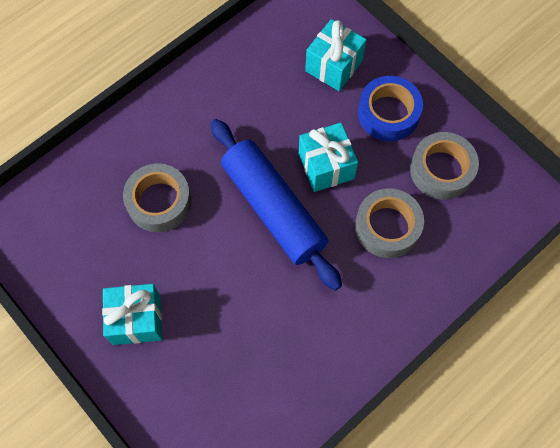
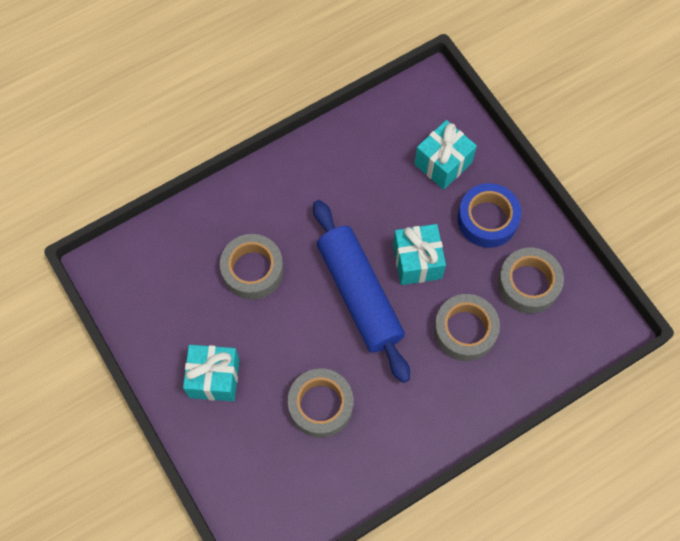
camera: 10 degrees right, 0 degrees up
(253, 328) = (320, 405): none -> grey tape

